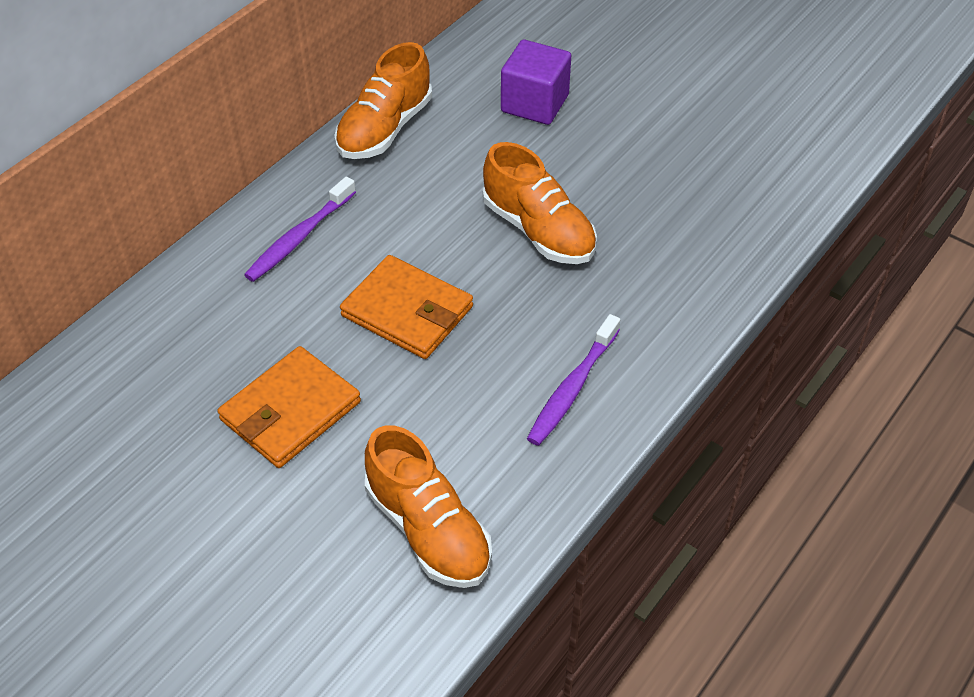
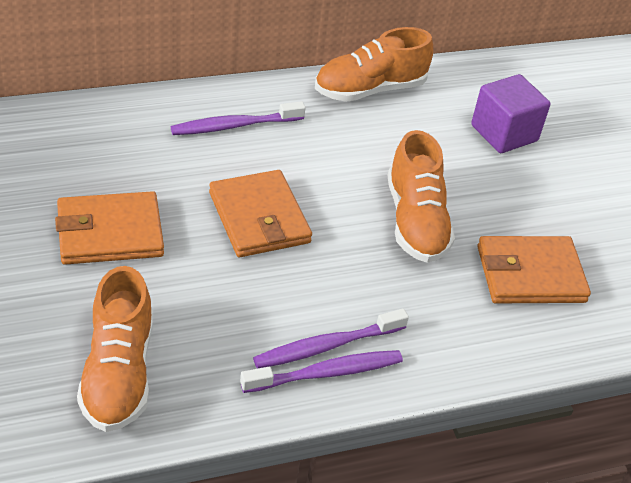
camera: 30 degrees right, 5 degrees down
(593, 411) = (326, 373): none -> purple toothbrush
(668, 220) = (530, 274): none -> orange wallet

